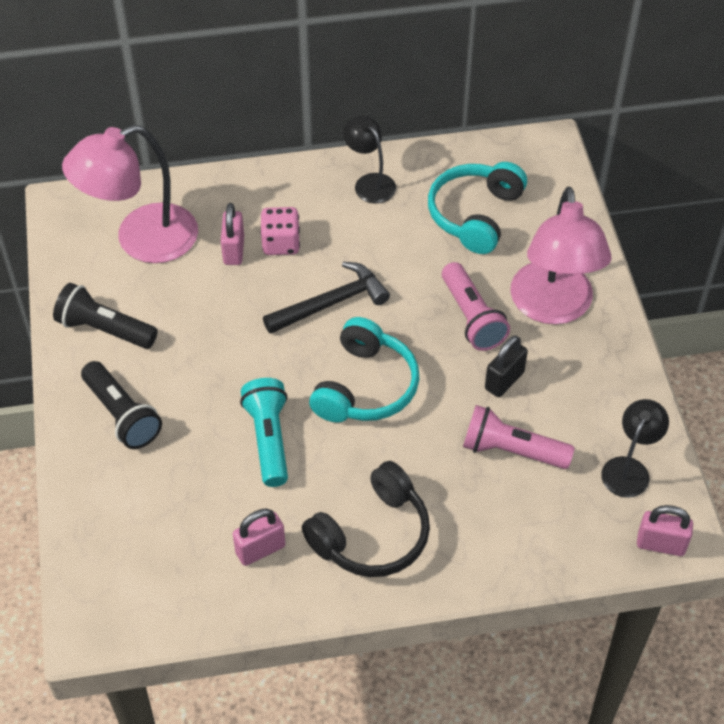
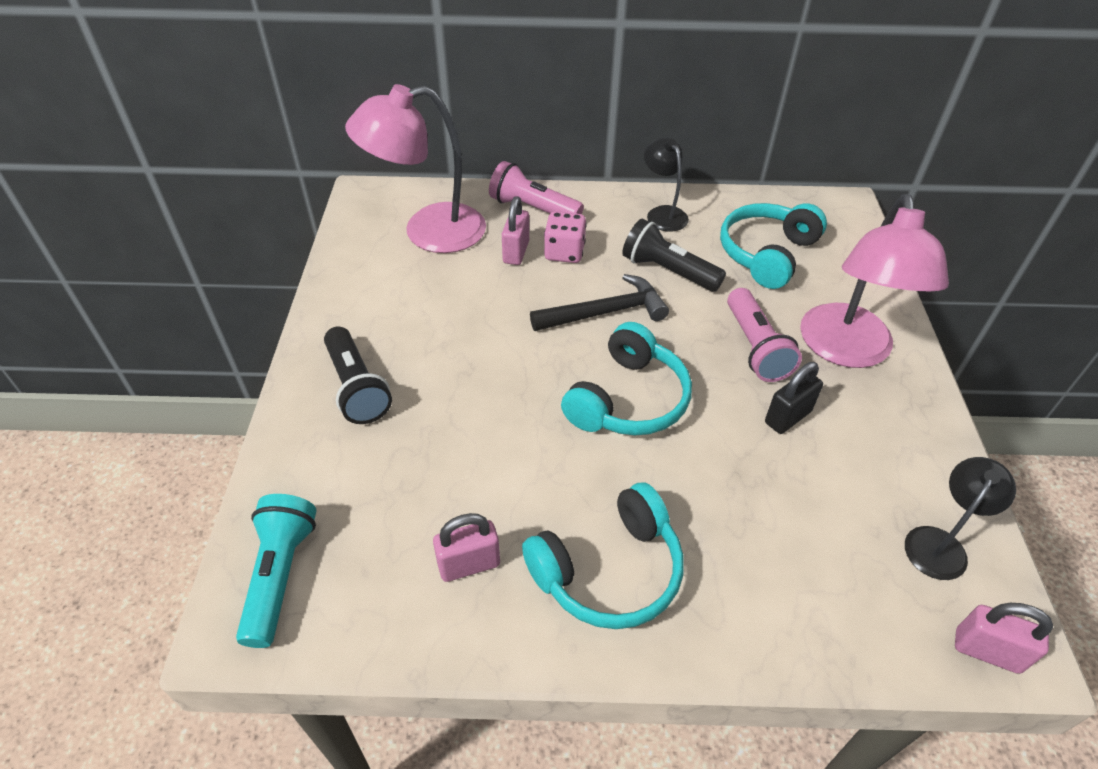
camera: 10 degrees right, 5 degrees down
(104, 329) = (367, 303): black flashlight -> black flashlight (667, 271)
(269, 439) = (509, 438): turquoise flashlight -> turquoise flashlight (280, 575)
(372, 534) = (608, 570): black headphones -> turquoise headphones
(511, 450) = (791, 497): pink flashlight -> pink flashlight (533, 208)

